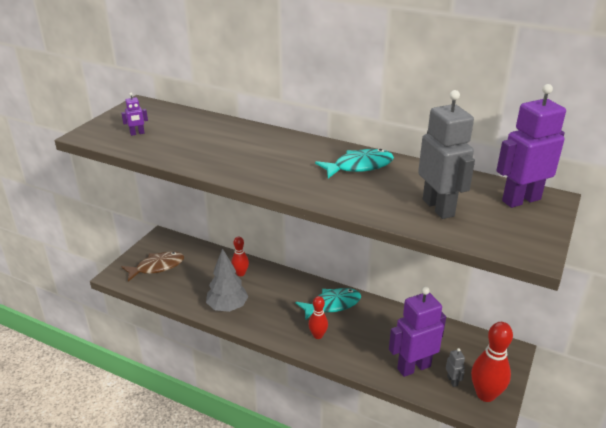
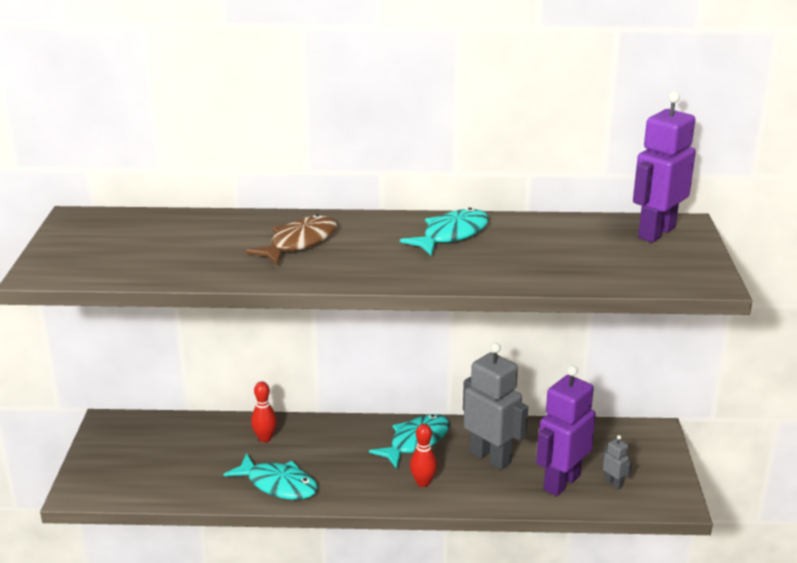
camera: 25 degrees left, 5 degrees down
(137, 133) = (117, 256): purple robot -> none
(157, 267) = (134, 463): brown fish -> brown fish (299, 243)
(227, 307) = (278, 484): grey tree -> turquoise fish
(438, 208) = (579, 259): grey robot -> grey robot (490, 457)
(485, 394) = (657, 486): red bowling pin -> none

